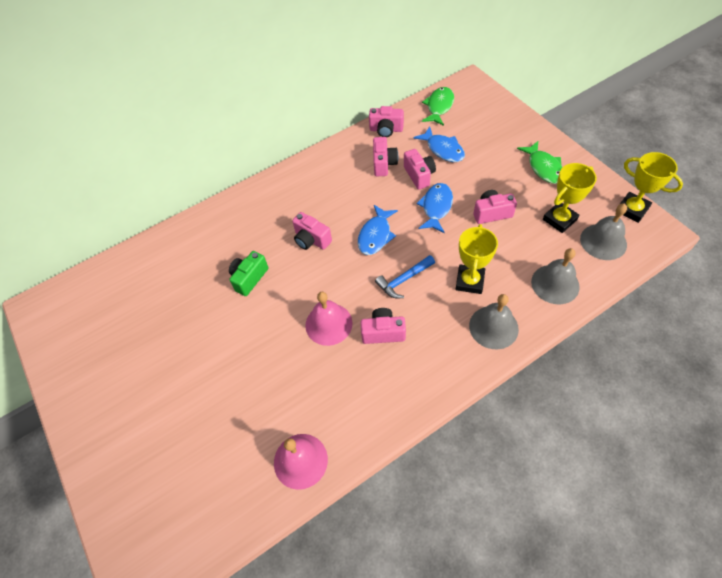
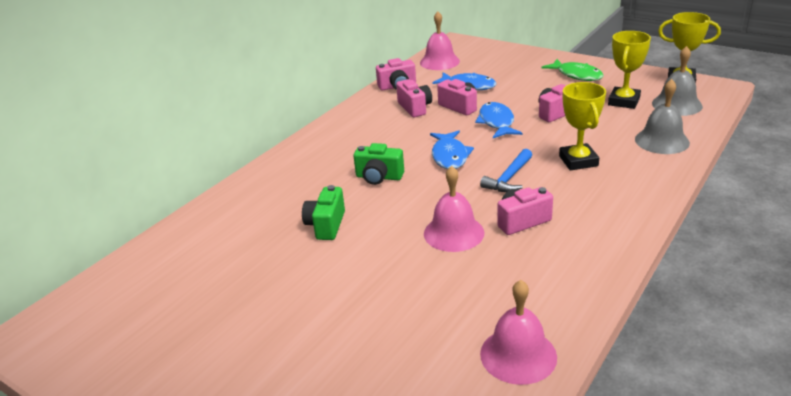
camera: 25 degrees left, 25 degrees down
(311, 240) = (379, 177): pink camera -> green camera
(439, 107) = (439, 62): green fish -> pink bell
(493, 327) = (633, 184): grey bell -> none

